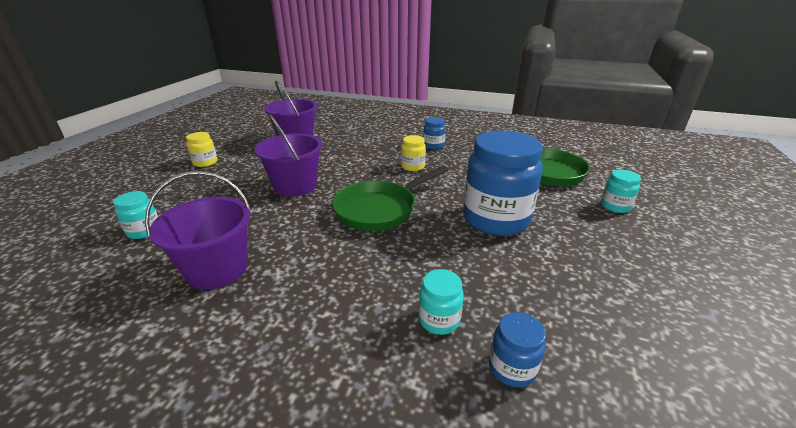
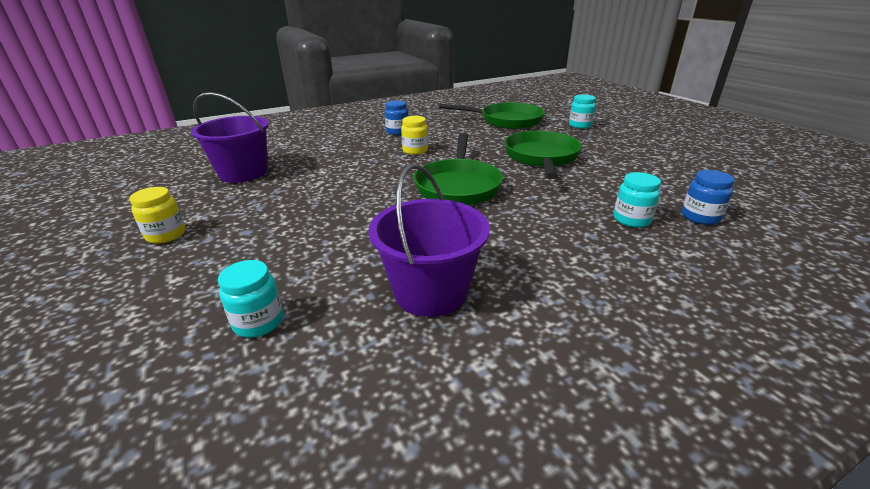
camera: 45 degrees left, 0 degrees up
(295, 186) = (343, 204): purple bucket -> none
(495, 219) = (541, 157): blue jar -> green pan

